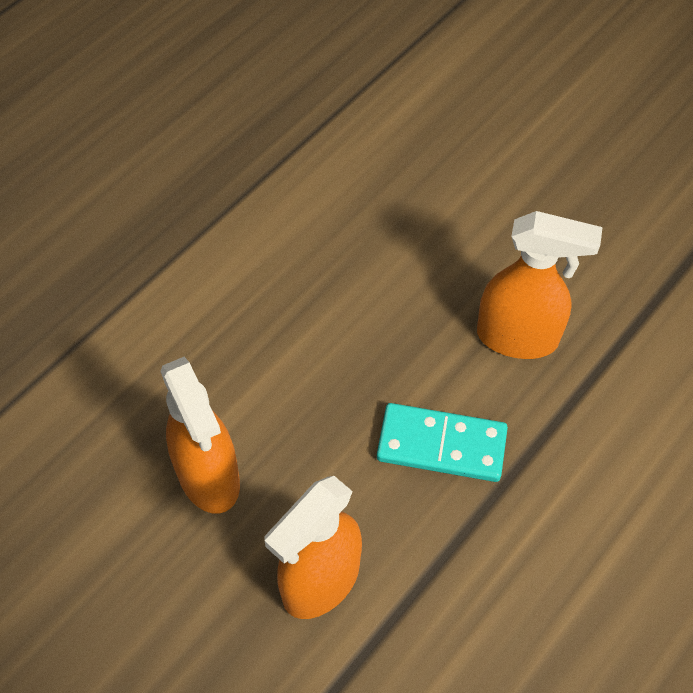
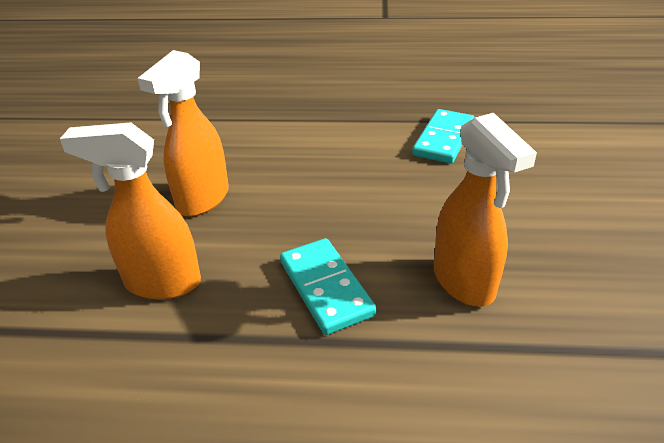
camera: 55 degrees right, 20 degrees down
(308, 193) = (443, 139): none -> turquoise domino

